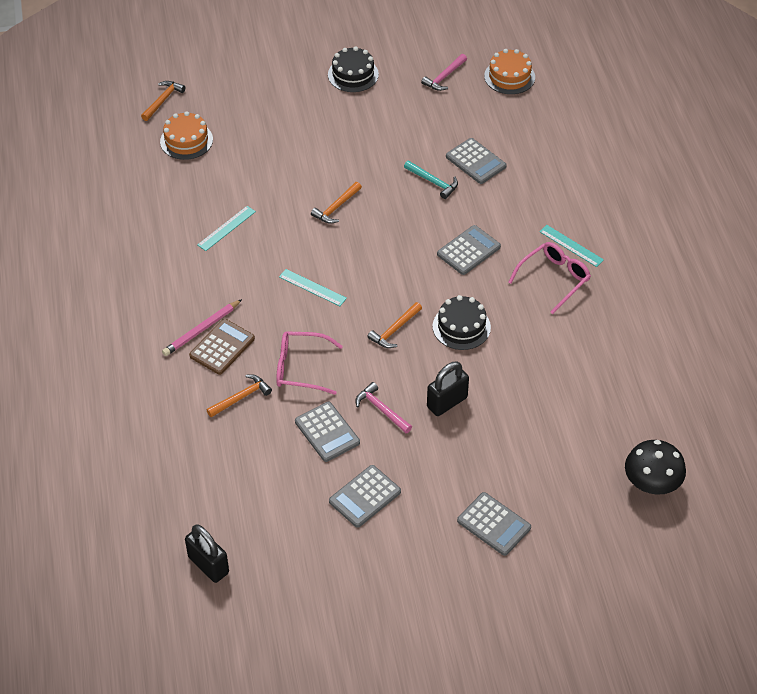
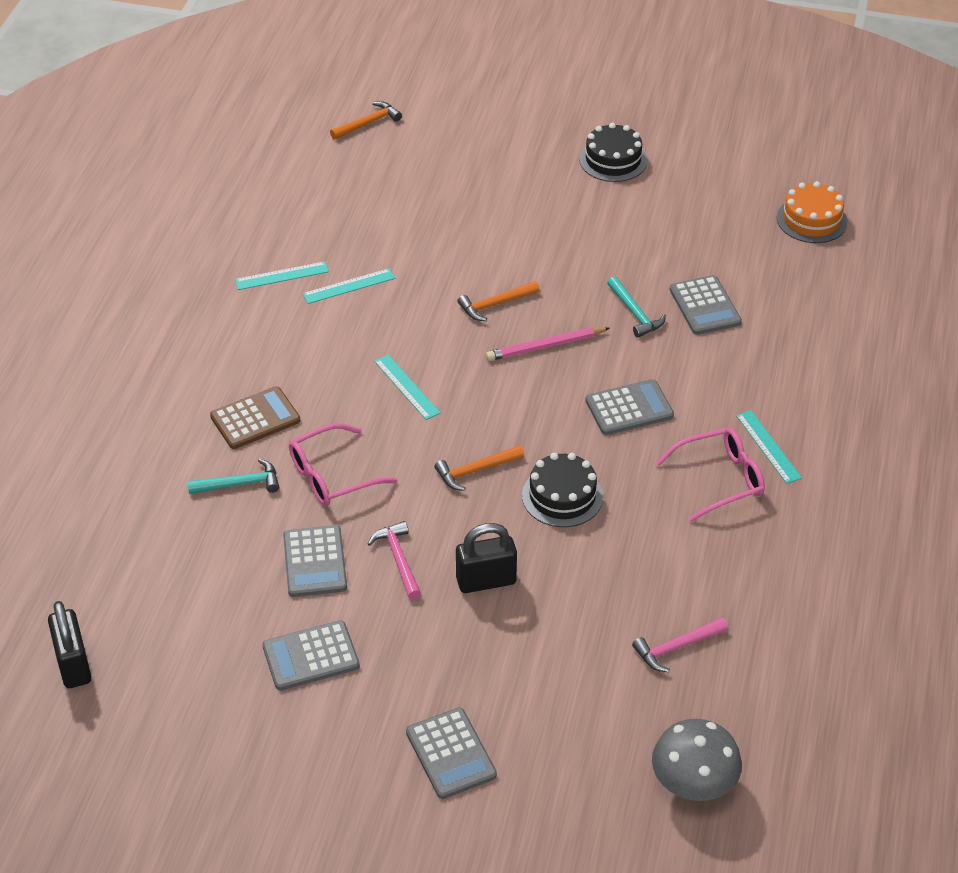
camera: 25 degrees right, 5 degrees down
(173, 236) = (282, 275): none -> turquoise ruler
(186, 140) = (366, 175): orange cake -> none
(201, 330) = (244, 390): pink pencil -> pink pencil (545, 346)
(241, 397) = (240, 484): orange hammer -> turquoise hammer
(301, 368) = (332, 475): pink glasses -> pink glasses turned 60 degrees counterclockwise
(444, 77) = (726, 196): pink hammer -> pink hammer (676, 647)
(651, 484) = (693, 784): black mushroom -> grey mushroom

